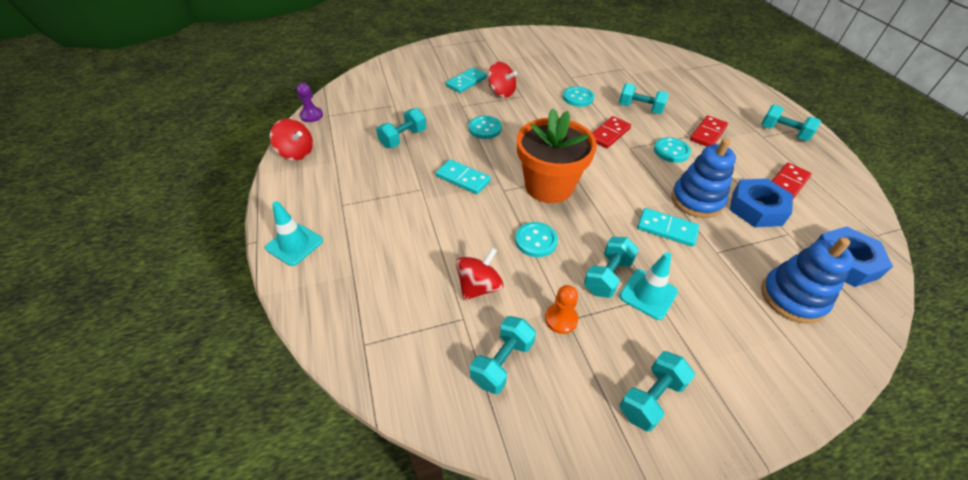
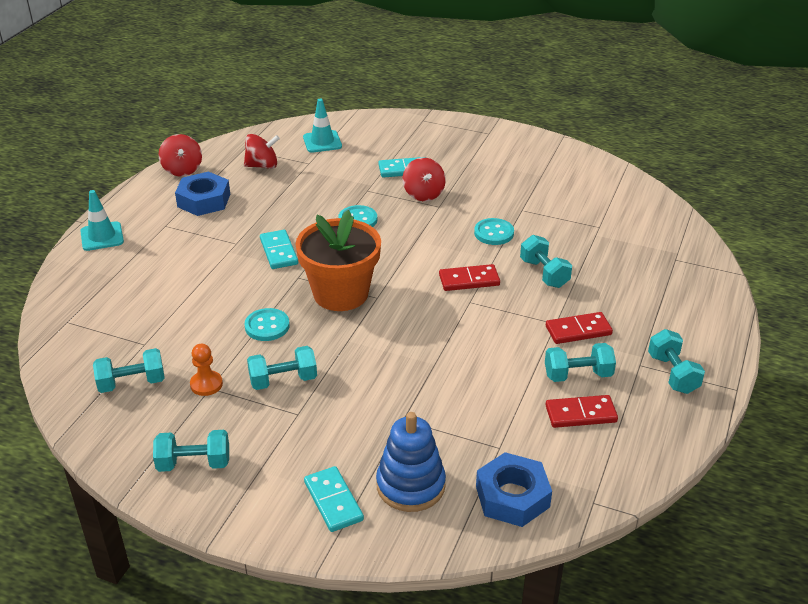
camera: 40 degrees right, 10 degrees down
(311, 115) = (230, 143): purple pawn -> none
(403, 138) = (277, 196): turquoise dumbbell -> turquoise dumbbell (578, 375)
(479, 286) = (182, 331): red spinning top -> red spinning top (262, 165)
(648, 294) = (294, 409): turquoise traffic cone -> turquoise traffic cone (322, 142)
(667, 229) = (389, 379): turquoise domino -> turquoise domino (333, 501)
(671, 151) = (507, 325): turquoise button -> none
(696, 200) = (457, 375): blue stacking toy -> none
(756, 208) = (505, 413): blue nut -> blue nut (204, 200)

